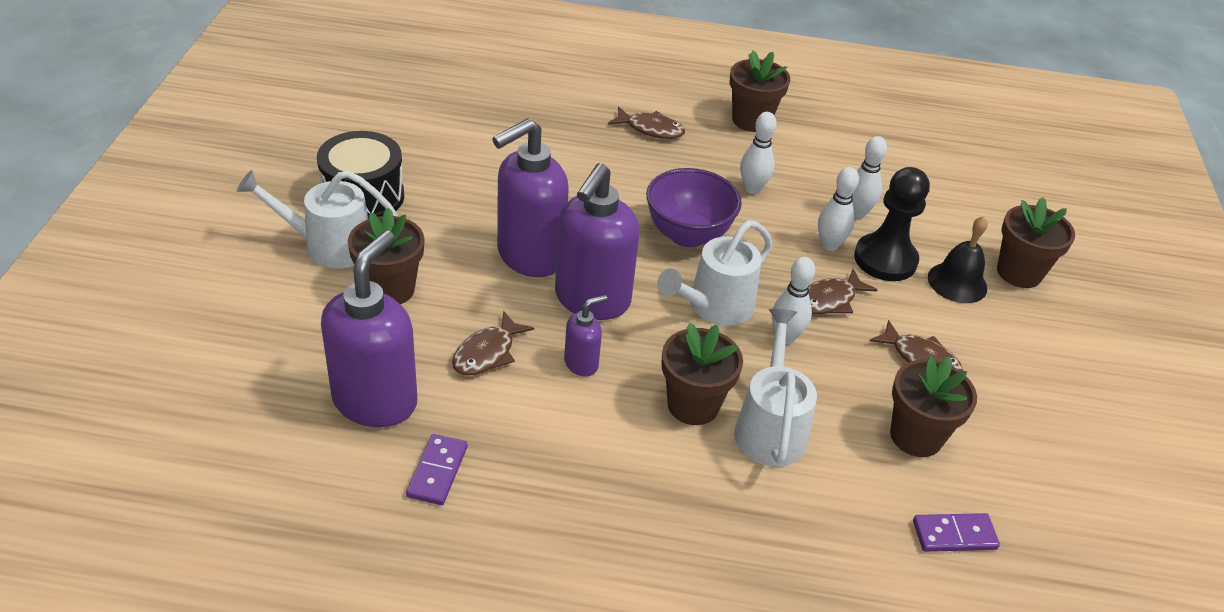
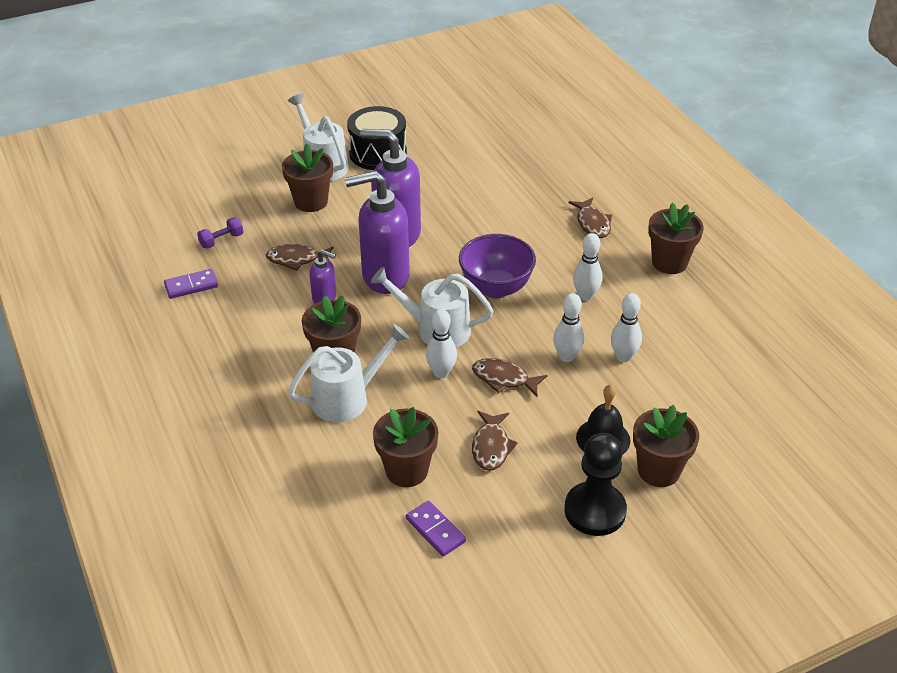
camera: 60 degrees right, 0 degrees up
(375, 401) = (221, 240): purple soap dispenser -> purple dumbbell
(885, 260) = (584, 391): black pawn -> black pawn (595, 511)
(954, 535) = (330, 520): purple domino -> purple domino (435, 530)

